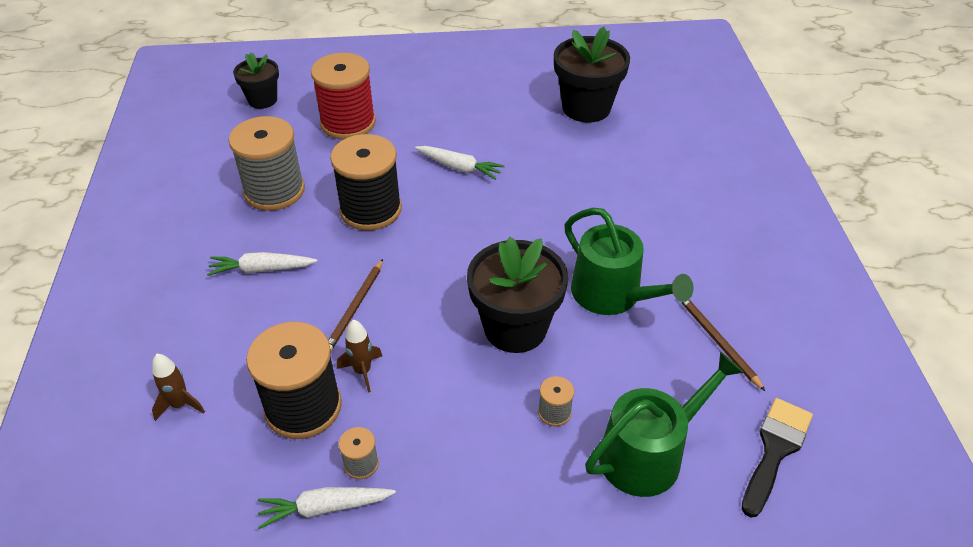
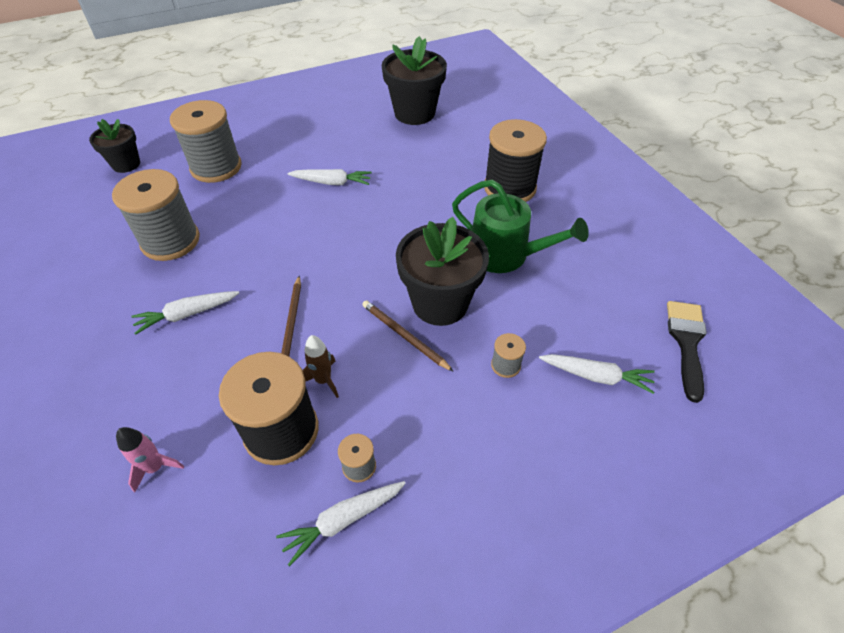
camera: 20 degrees left, 5 degrees up
(180, 405) = (155, 467): brown rocket -> pink rocket
(348, 123) = (216, 167): red spool -> grey spool
(371, 210) = (269, 236): black spool -> black spool (509, 188)
(648, 454) = (596, 376): green watering can -> white carrot
(718, 342) = (603, 269): brown pencil -> brown pencil (404, 336)

